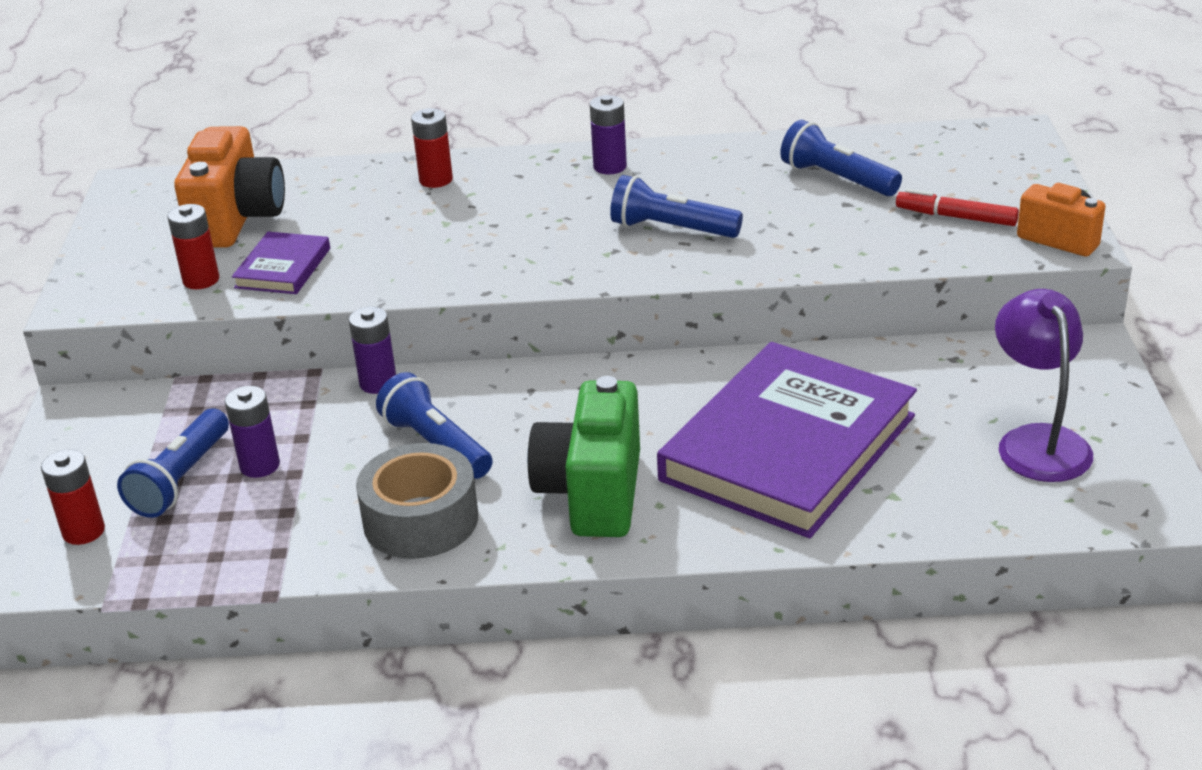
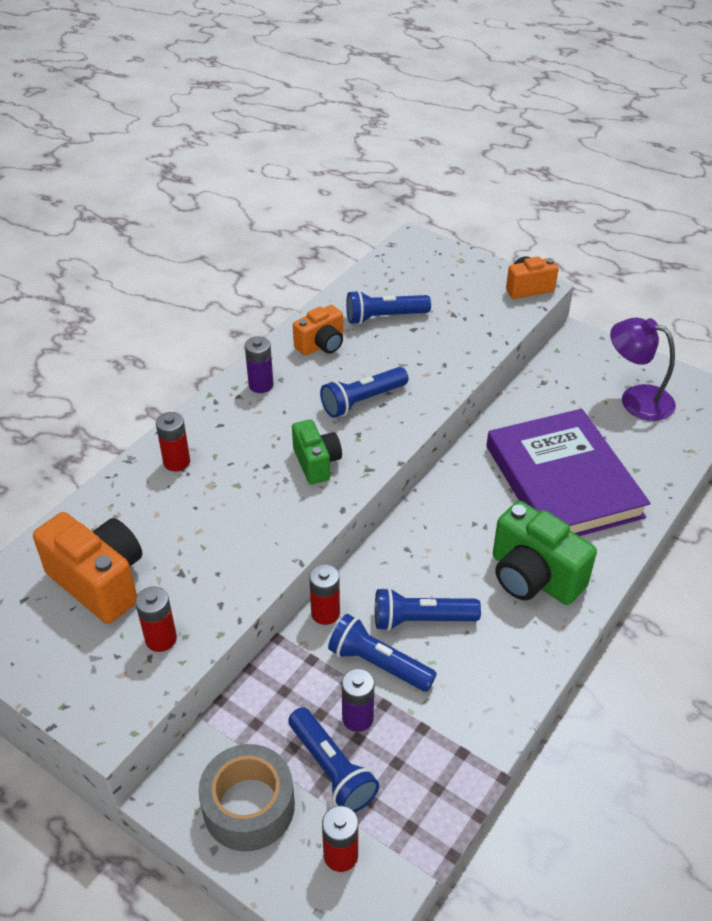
camera: 55 degrees left, 10 degrees up
(283, 268) = (198, 588): purple book -> none
(344, 446) = (378, 663): none -> blue flashlight
(378, 383) = (325, 613): purple battery -> red battery
(420, 520) = (490, 665): grey tape -> grey tape (249, 806)
(535, 248) = (316, 463): none -> green camera
(726, 167) = (321, 345): none -> orange camera
(956, 217) = (471, 305): red marker -> none

